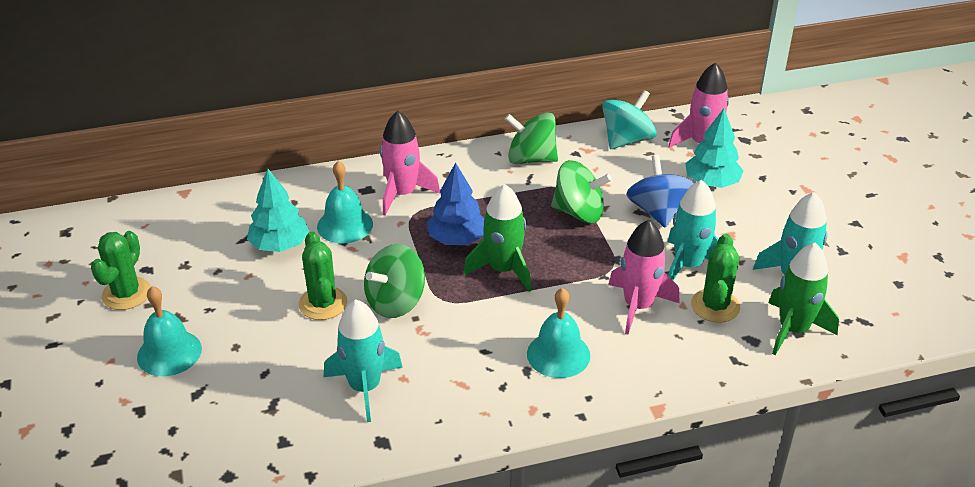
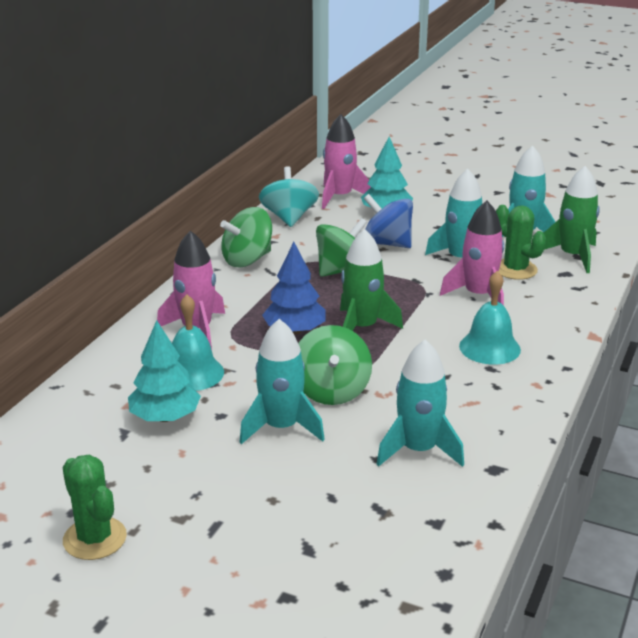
camera: 50 degrees left, 10 degrees down
(169, 353) = (226, 544): turquoise bell -> none
(323, 303) = (281, 427): green cactus -> turquoise rocket

